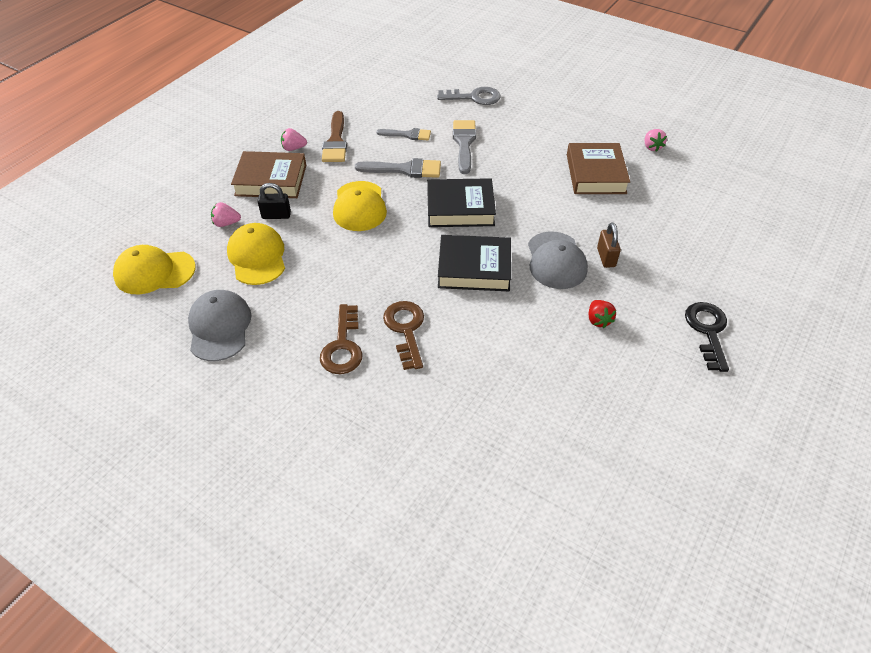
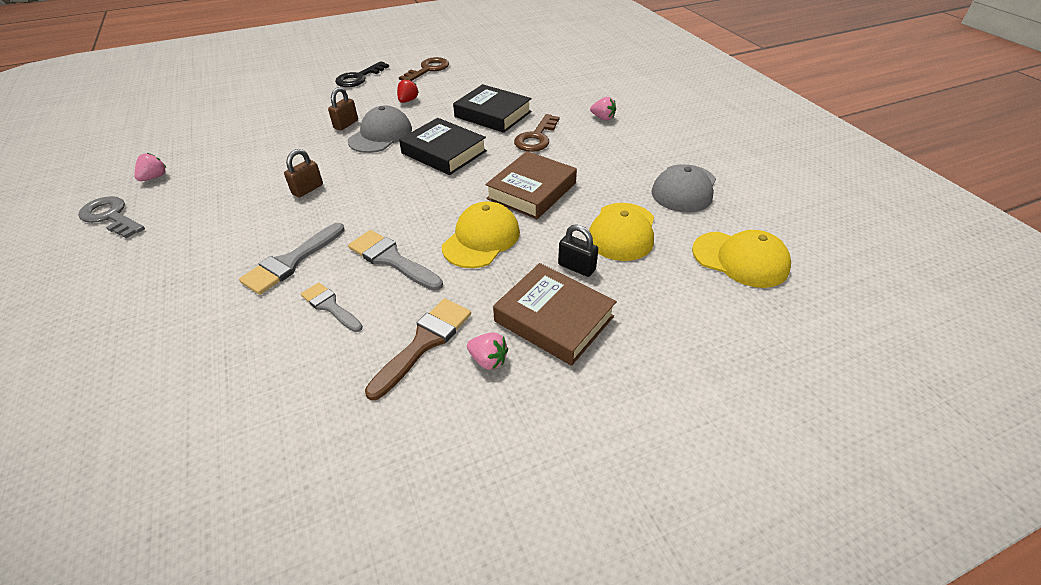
camera: 145 degrees left, 5 degrees down
(226, 223) = (639, 282): pink strawberry -> pink strawberry (603, 118)
(343, 346) = (590, 144): brown key -> brown key (428, 69)
(460, 208) = (393, 197): black book -> black book (493, 114)
(474, 97) = (174, 326): grey key -> grey key (110, 216)
(531, 186) = (307, 189): none -> brown padlock
(595, 174) = (241, 176): brown book -> brown book (532, 191)

